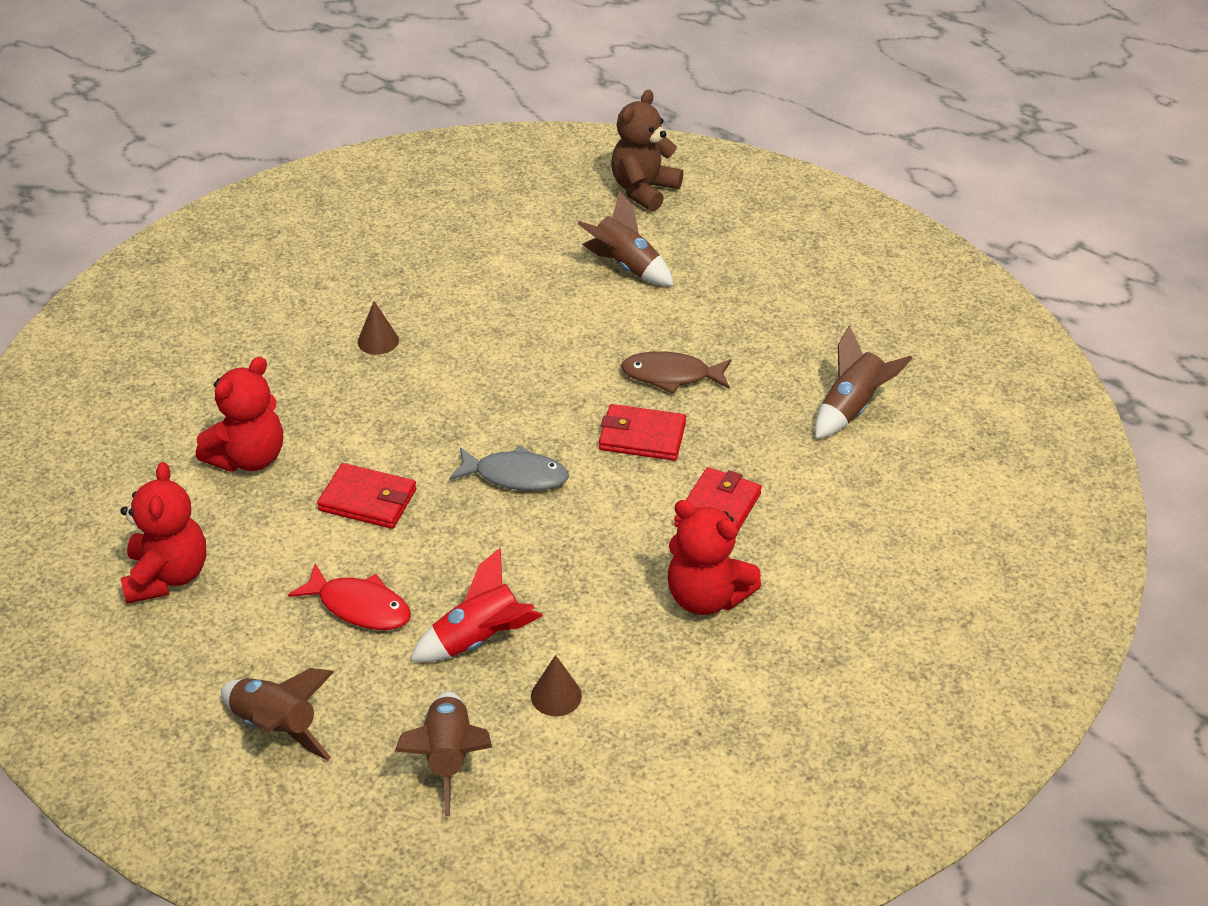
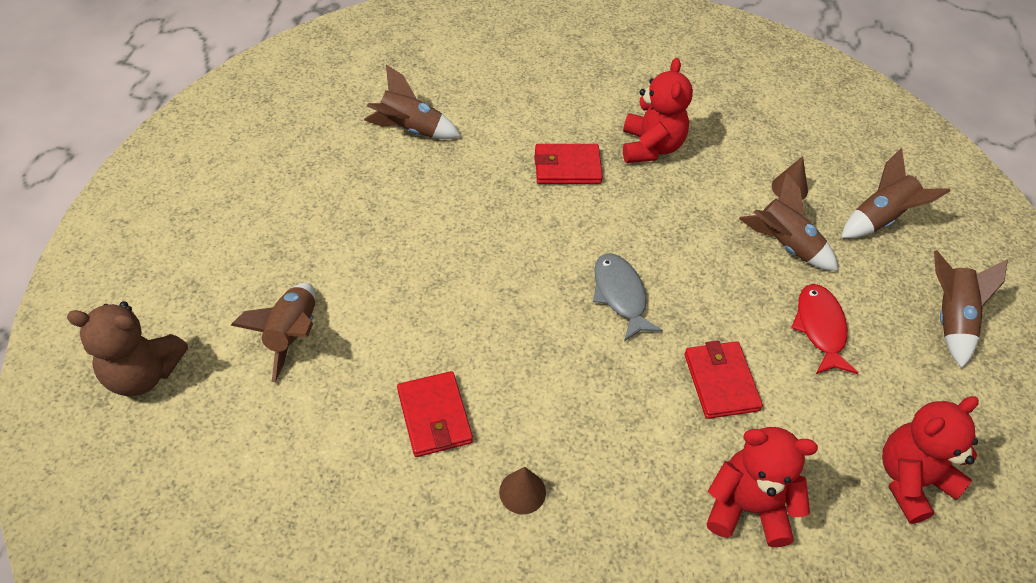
camera: 120 degrees left, 10 degrees up
(479, 640) = (784, 245): red rocket -> brown rocket
(642, 436) = (521, 235): red wallet -> red wallet (434, 416)
(671, 376) = (436, 244): brown fish -> none

